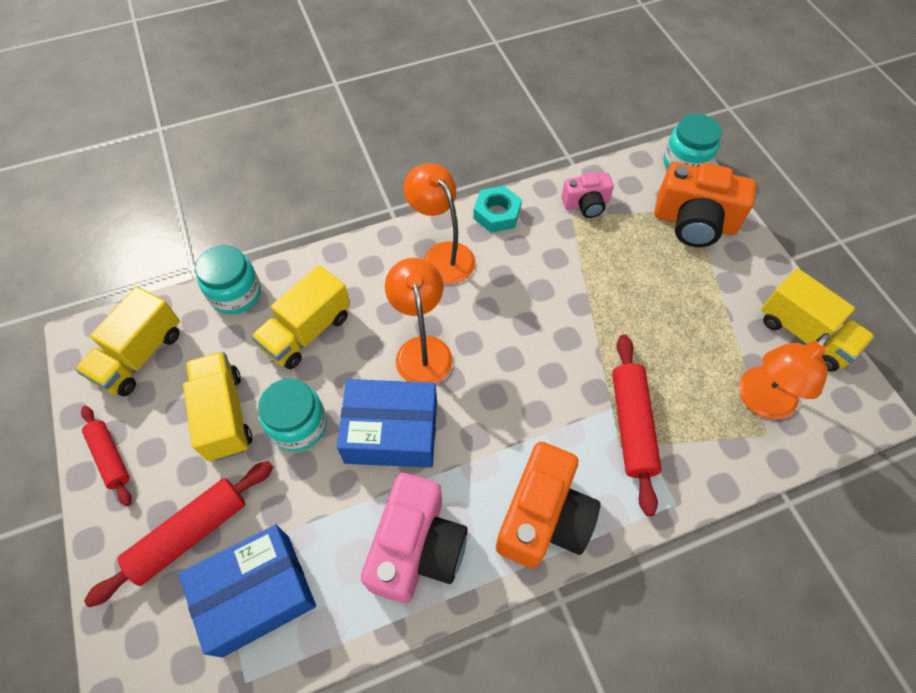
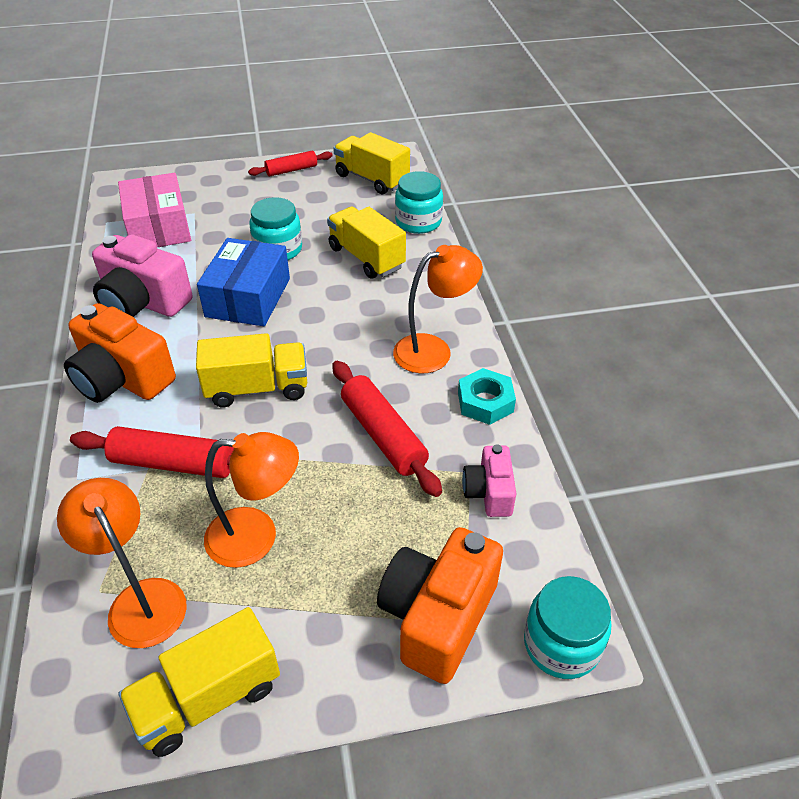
camera: 100 degrees right, 15 degrees down
(190, 534) = (217, 201): red rolling pin -> red rolling pin (383, 435)
(224, 415) = (303, 215): yellow truck -> yellow truck (257, 388)
(256, 594) = (158, 227): blue box -> pink box
(422, 349) = (323, 323): orange lamp -> orange lamp (256, 537)

